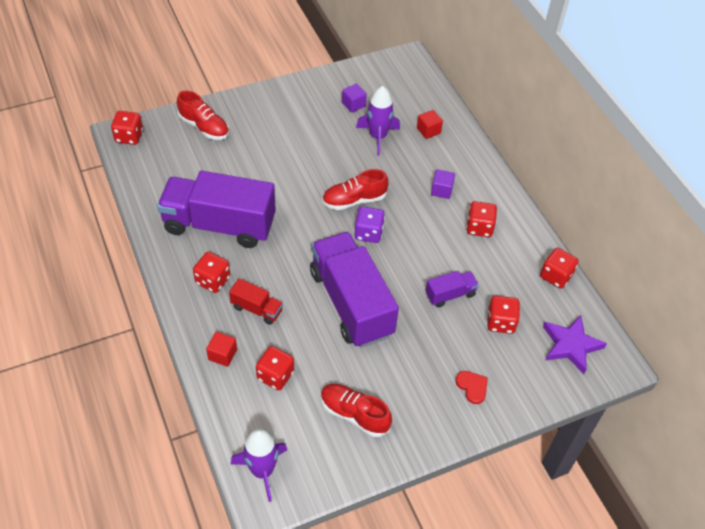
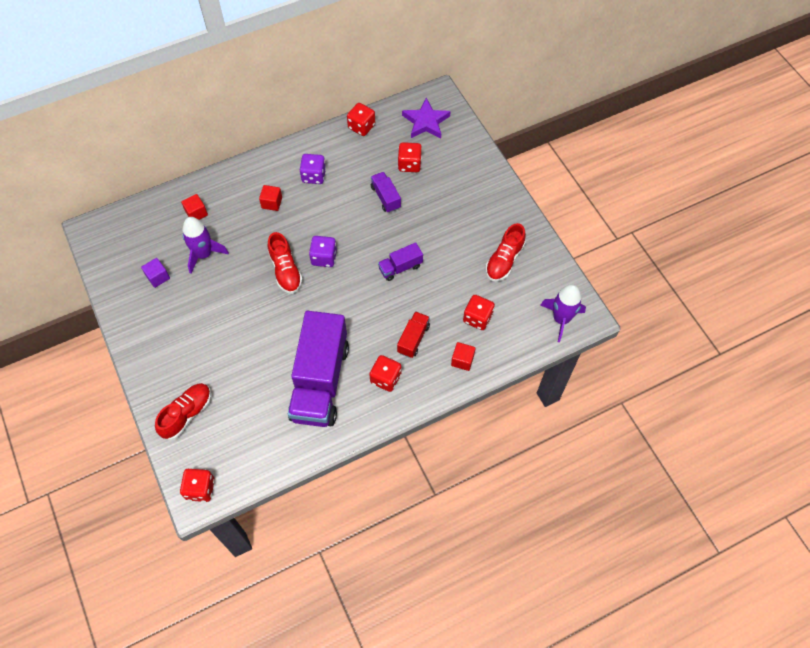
camera: 90 degrees left, 10 degrees up
(351, 303) = (400, 267): purple truck -> purple truck, size x0.44
(441, 190) = (272, 203): purple cube -> red cube
(472, 387) = (470, 184): red heart -> none
(479, 227) = (314, 176): red dice -> purple dice

